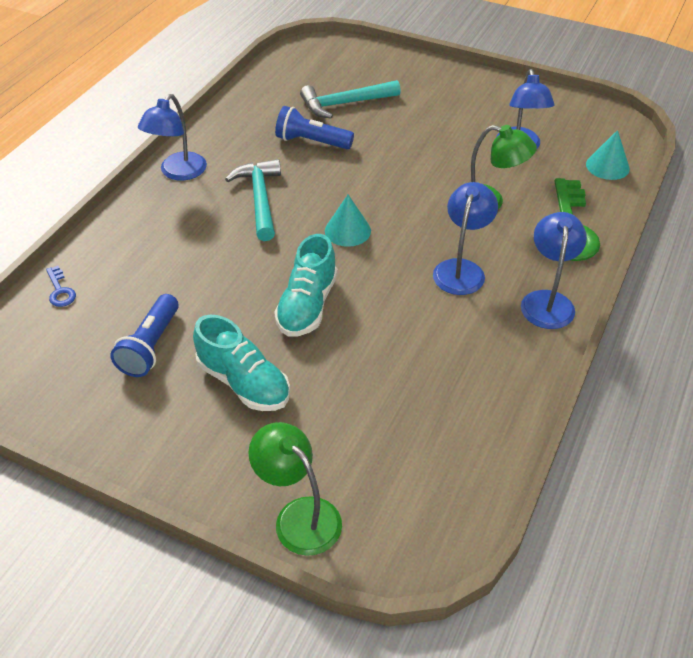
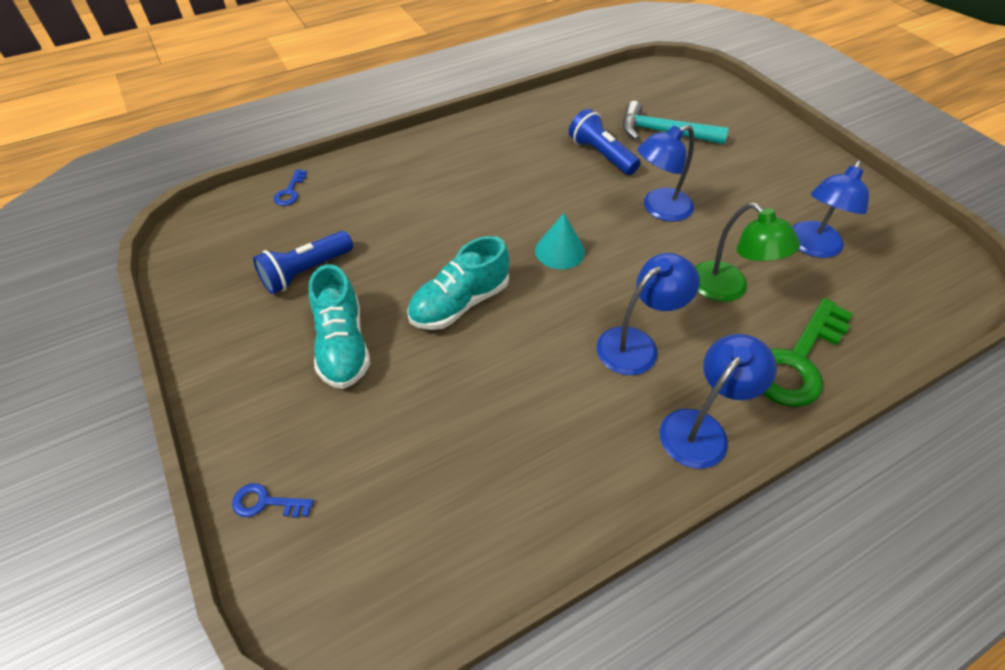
camera: 35 degrees right, 5 degrees up
(178, 172) = (465, 135): blue lamp -> blue lamp (659, 209)
(260, 199) = (509, 186): turquoise hammer -> none
(299, 516) = (266, 502): green lamp -> blue key
(607, 166) = (904, 313): turquoise cone -> none

